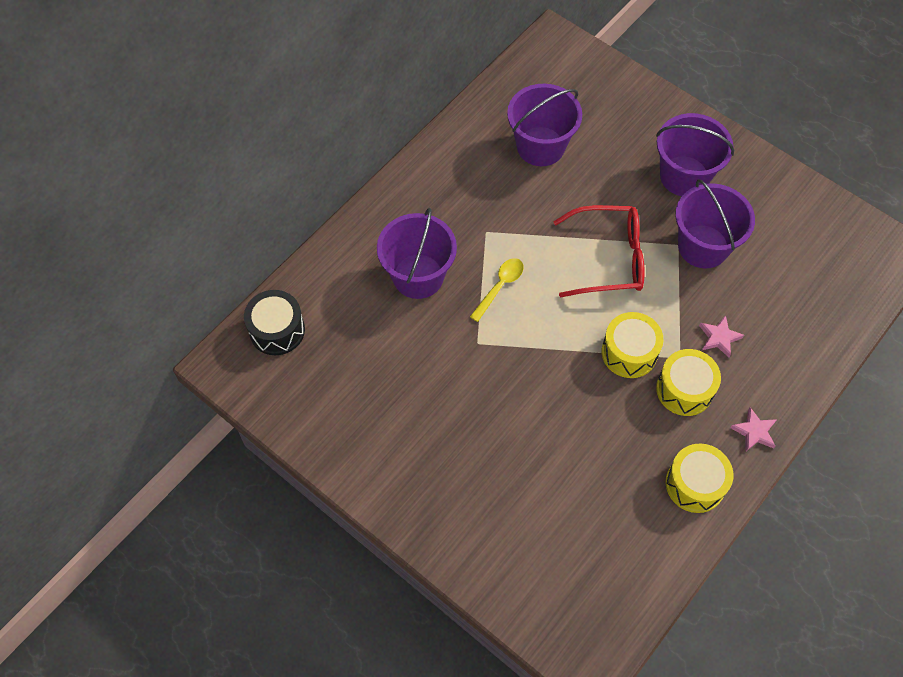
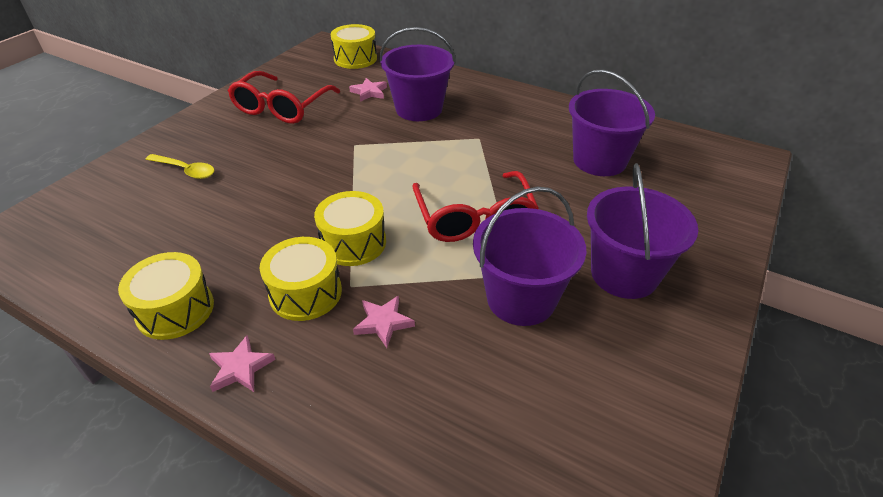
camera: 80 degrees right, 20 degrees down
(277, 330) = (355, 59): black drum -> yellow drum
(369, 321) = (369, 92): none -> pink star
(385, 414) = (281, 107): none -> red glasses
(499, 287) = (418, 151): yellow spoon -> yellow spoon (185, 170)

